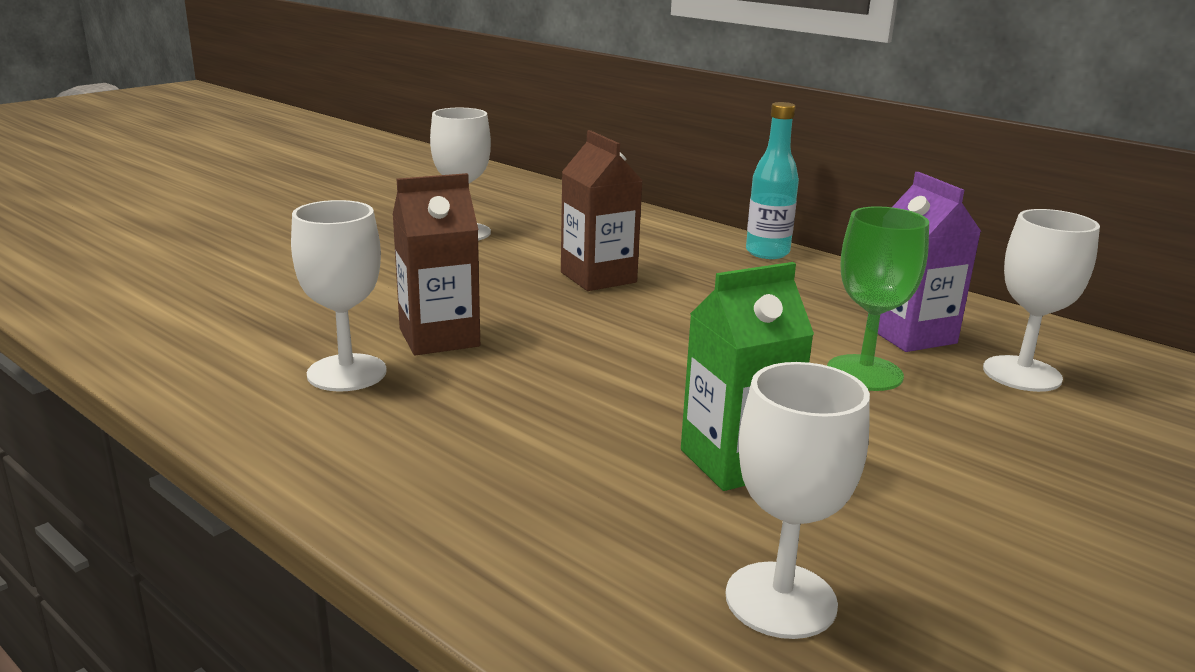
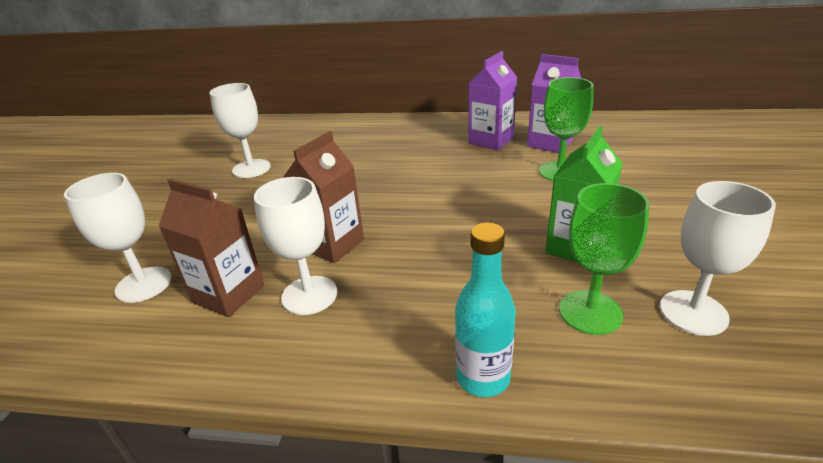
camera: 30 degrees left, 10 degrees up
(598, 277) = (368, 168): brown carton -> brown carton (228, 294)
(634, 531) = (590, 312): none -> green goblet
(767, 253) = (431, 122): turquoise bottle -> turquoise bottle (483, 378)
(820, 302) = (491, 141): none -> purple carton
(1022, 374) = (614, 145): white goblet -> white goblet (143, 284)

